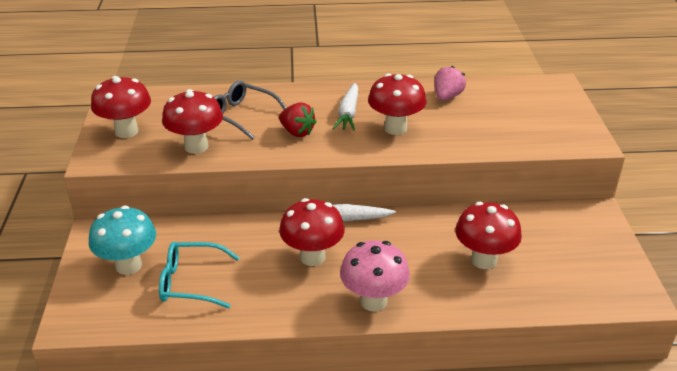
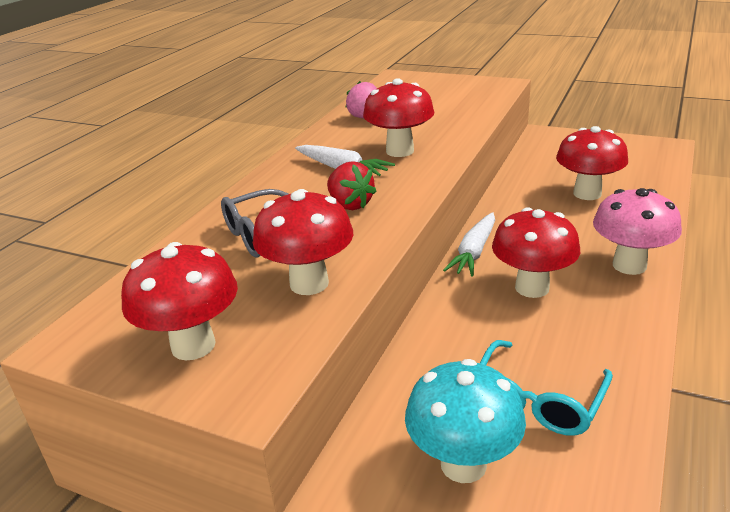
camera: 60 degrees left, 5 degrees down
(297, 132) = (350, 205): red strawberry -> red strawberry turned 75 degrees clockwise

